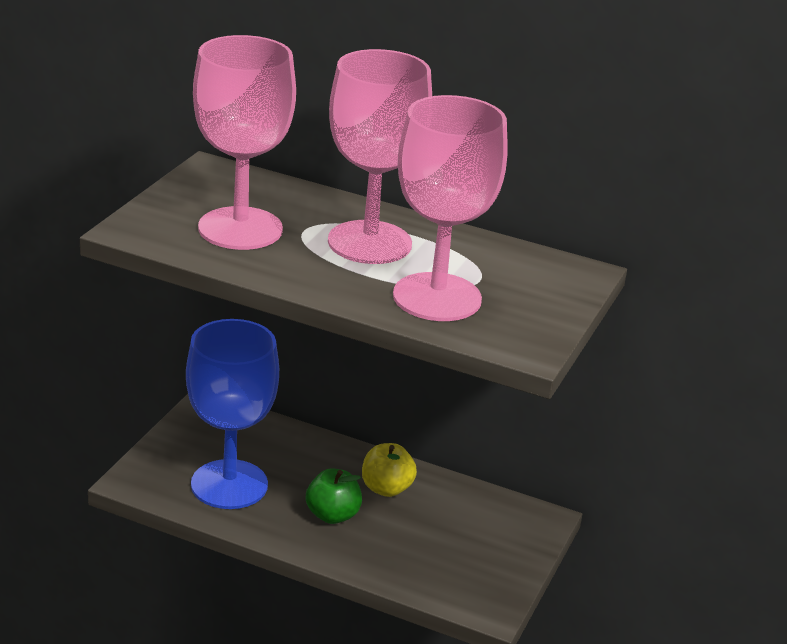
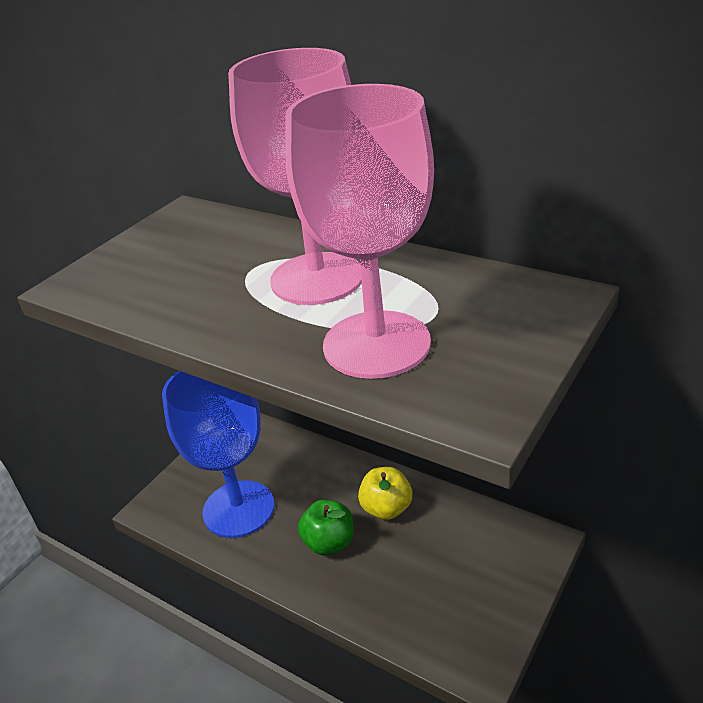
camera: 15 degrees right, 5 degrees up
(240, 229) = (183, 274): pink goblet -> none

